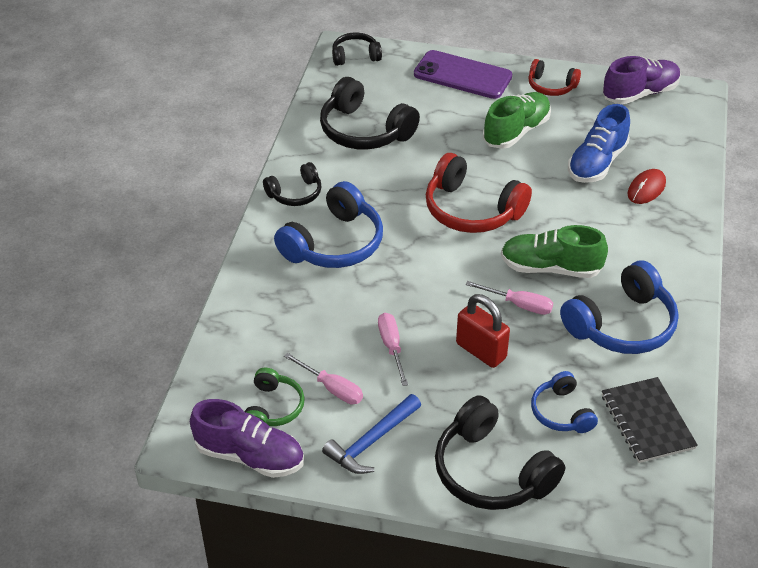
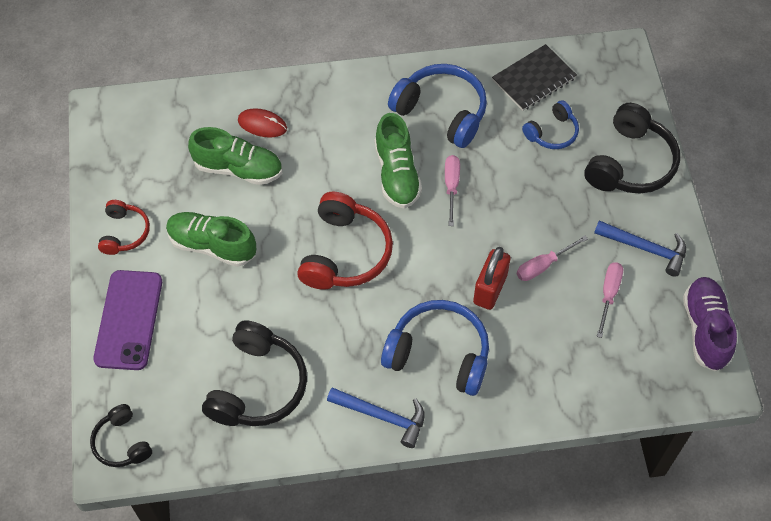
camera: 110 degrees left, 15 degrees up
(273, 407) = (650, 331): green headphones -> none
(295, 193) = (382, 416): black headphones -> blue hammer
(481, 351) = (516, 200): red padlock -> red padlock (490, 289)
(597, 163) = (238, 169): blue shoe -> green shoe
(640, 94) = (115, 154): purple shoe -> none

